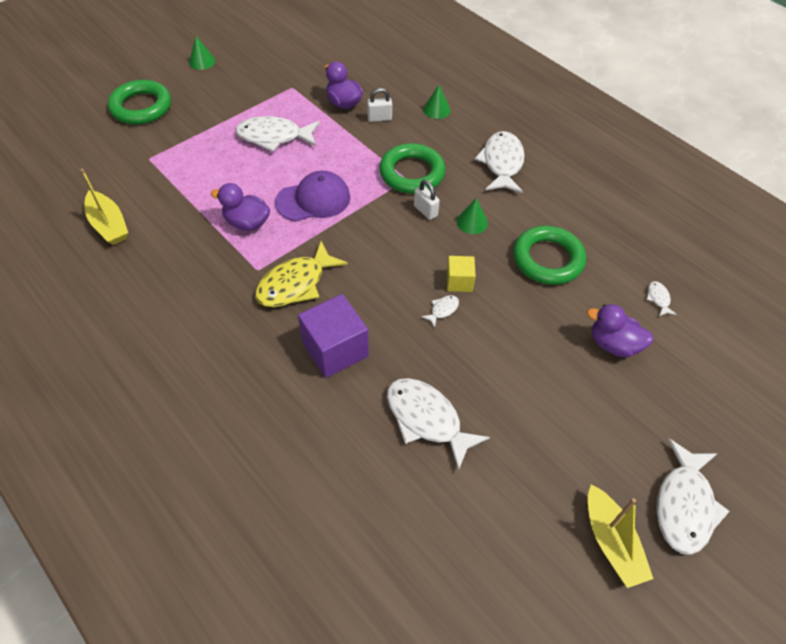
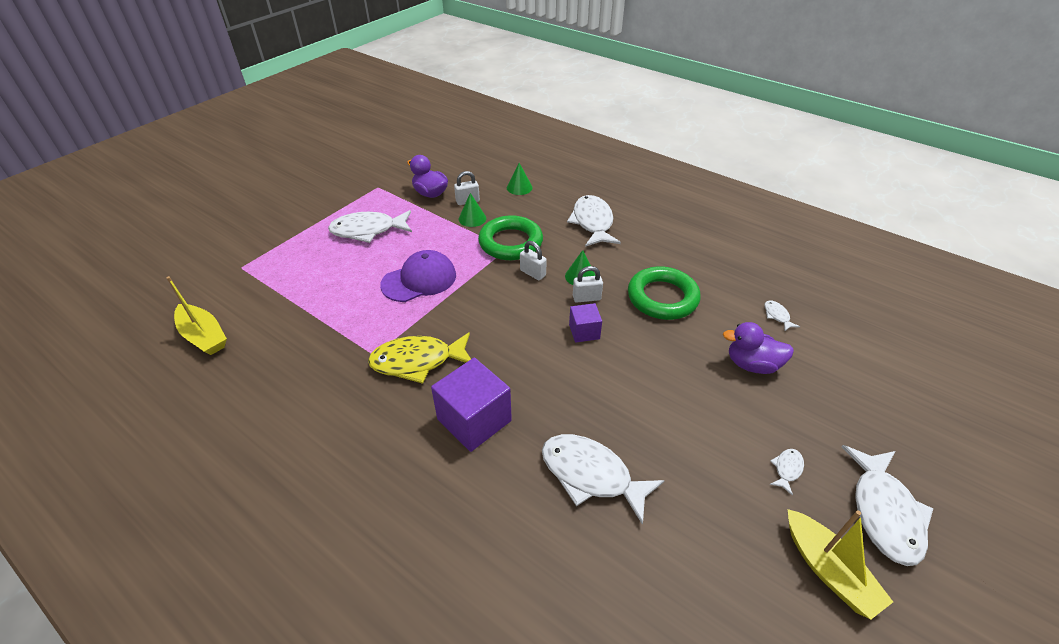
camera: 10 degrees left, 10 degrees down
(141, 107) = (227, 223): green ring -> none
(202, 61) = (284, 177): green cone -> green cone (472, 218)
(247, 223) = (354, 311): purple duck -> none
(295, 284) = (417, 361): yellow fish -> yellow fish turned 45 degrees clockwise
(442, 310) = (575, 361): white fish -> white fish (787, 469)
(459, 281) = (584, 331): yellow cube -> purple cube
(471, 246) = (586, 298): none -> white padlock

